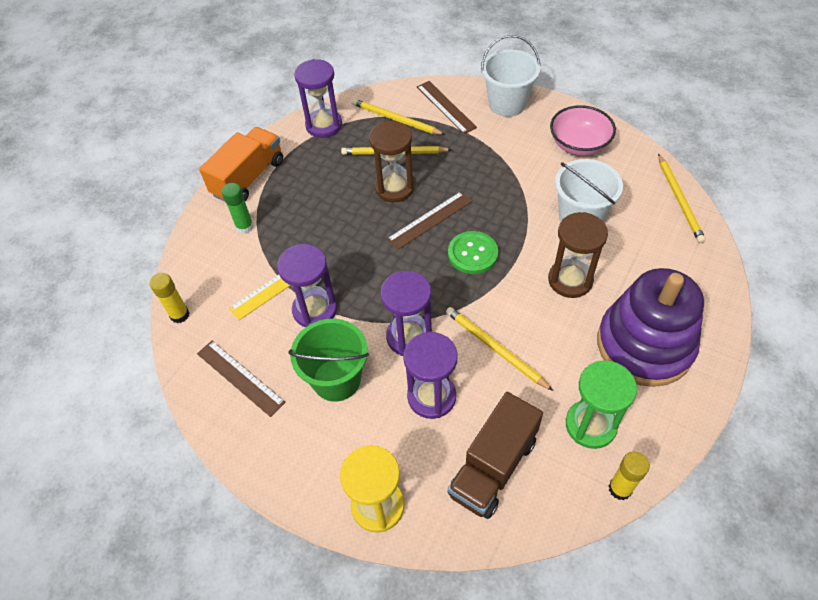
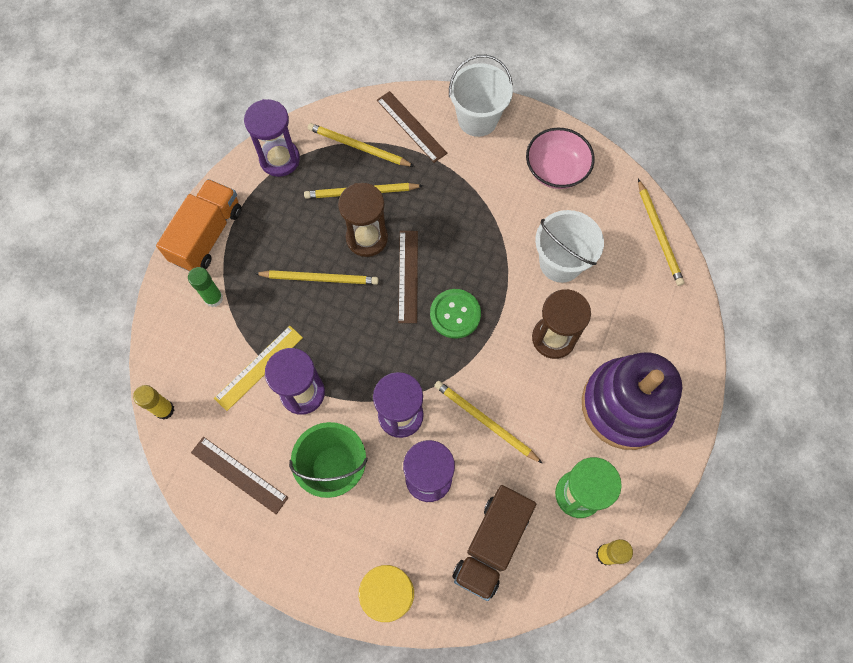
camera: 10 degrees left, 15 degrees up
(346, 217) = (320, 278): none -> yellow pencil
(430, 220) = (408, 276): brown ruler -> brown ruler turned 45 degrees counterclockwise

